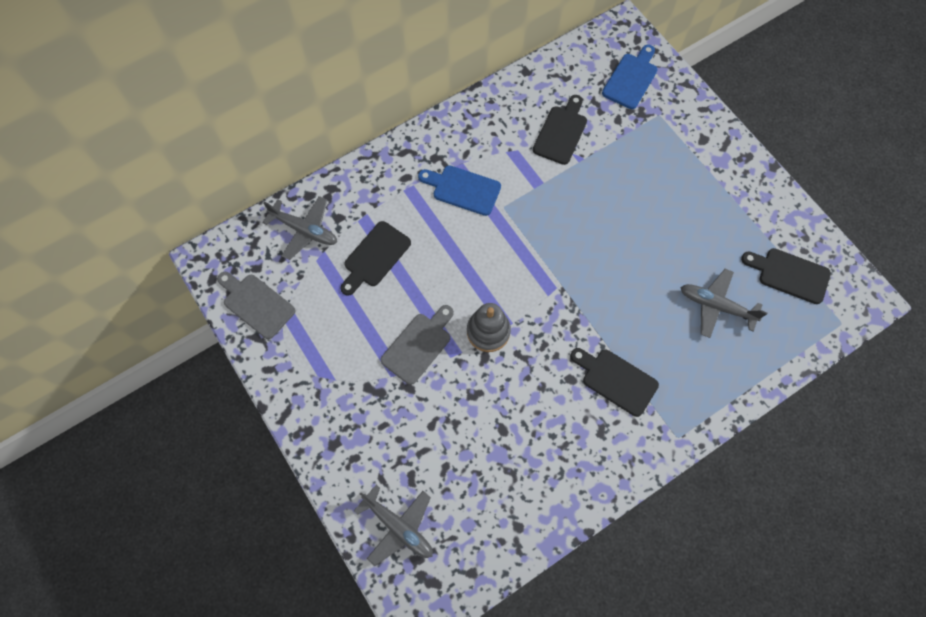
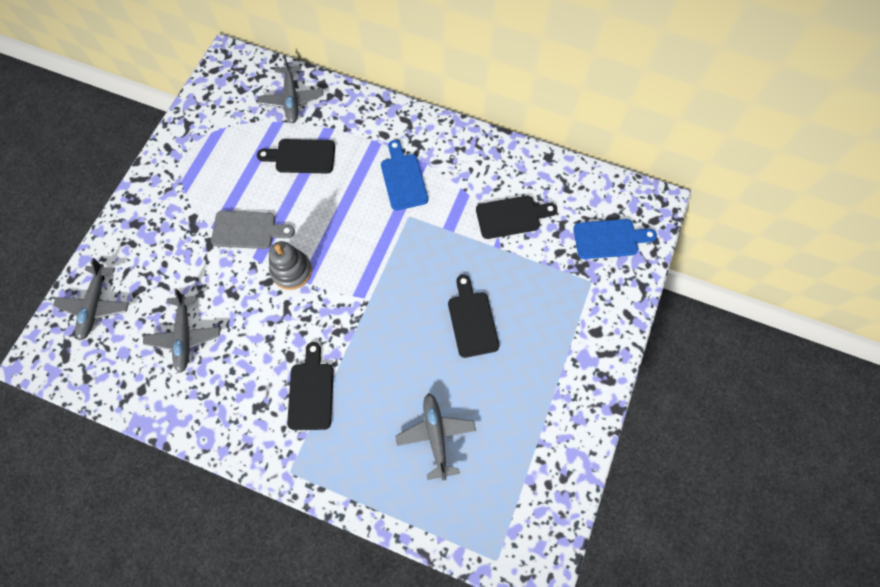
camera: 55 degrees right, 0 degrees up
(256, 304) = (212, 108): grey cutting board -> none
(489, 459) = (184, 336): none -> grey plane
(789, 275) = (513, 484): black cutting board -> black cutting board (472, 320)

